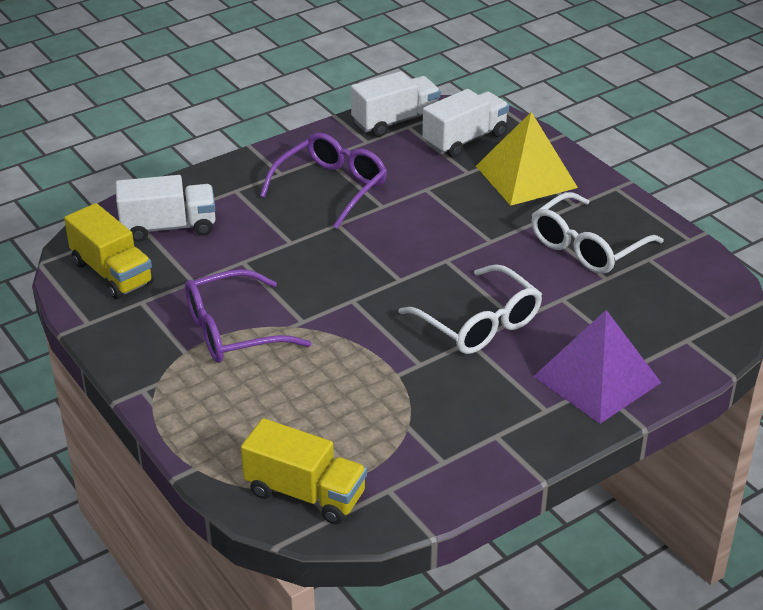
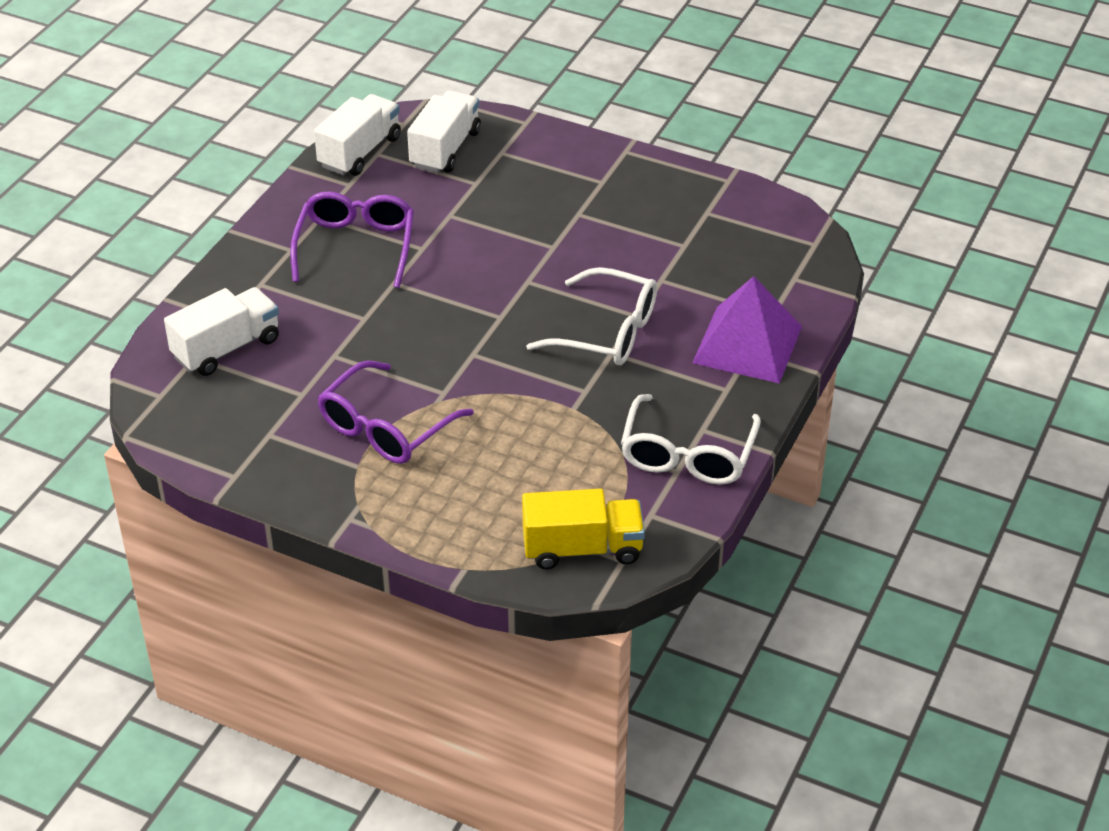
camera: 30 degrees left, 5 degrees up
(112, 273) = (212, 417): yellow truck -> none
(526, 176) = (535, 168): yellow pyramid -> none
(587, 247) = (645, 221): white glasses -> white glasses (687, 455)

